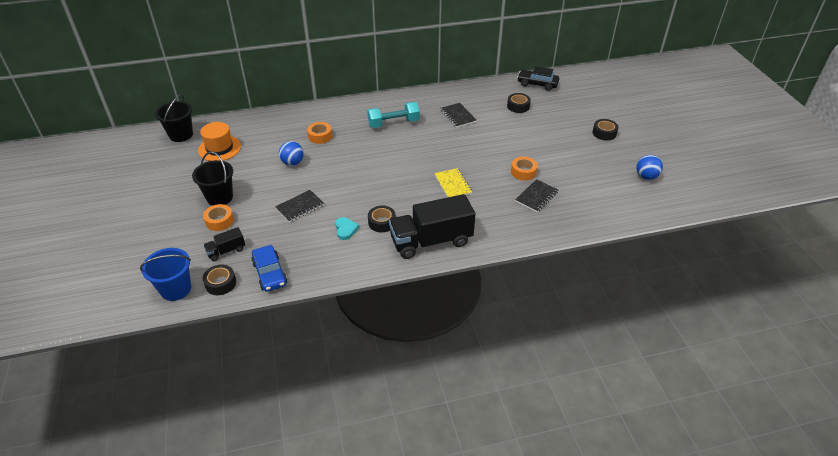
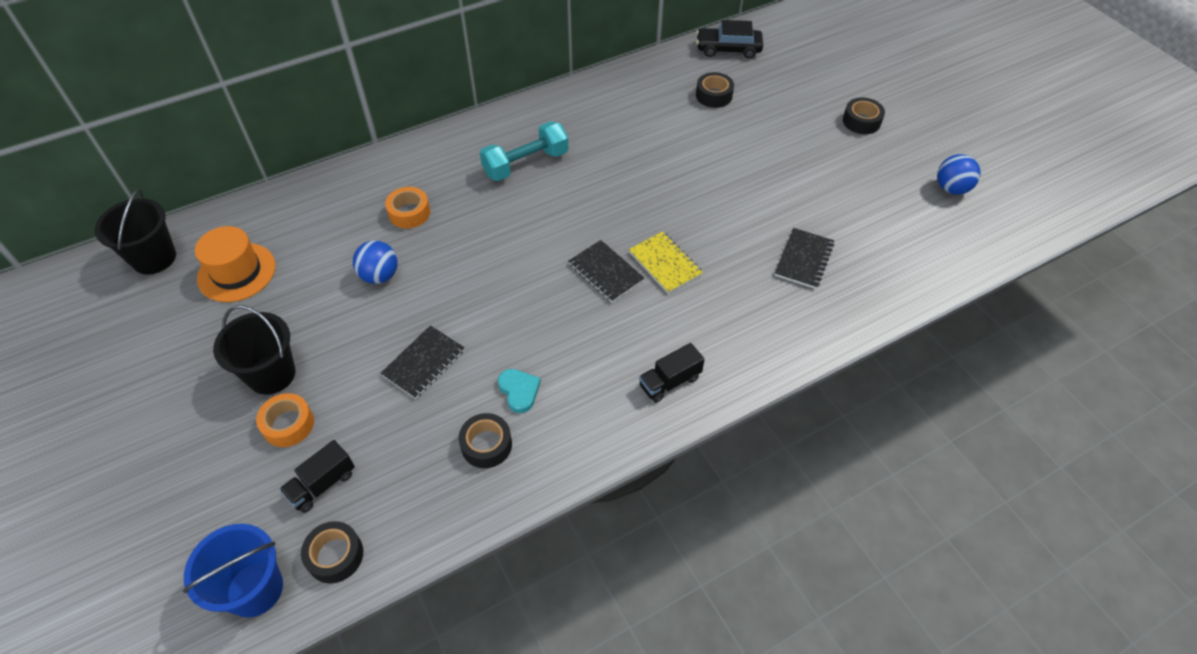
camera: 15 degrees left, 10 degrees up
(270, 273) = (417, 512): blue car -> none
(382, 222) = (575, 363): black tape -> black tape (486, 445)
(431, 241) = (670, 382): black truck -> black truck, size x0.46
(458, 116) = (625, 131): black notebook -> black notebook (605, 272)
(523, 172) = (767, 217): orange tape -> none

